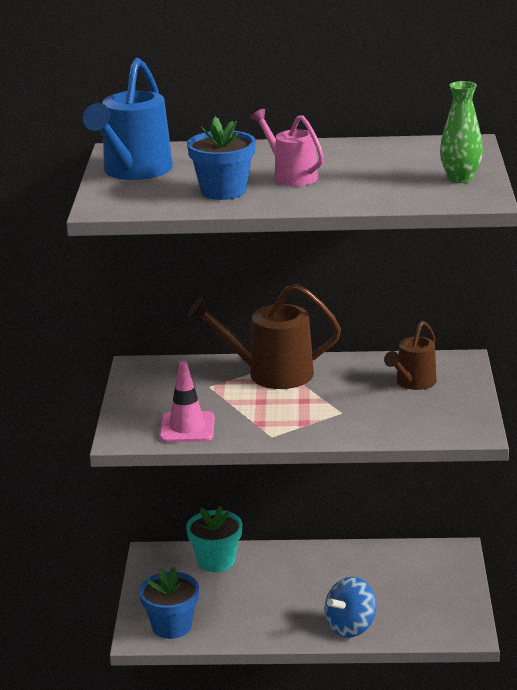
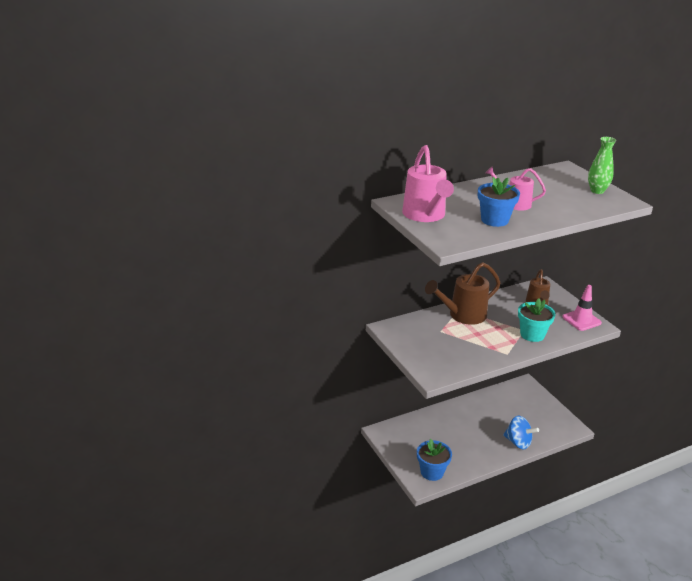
camera: 30 degrees left, 5 degrees up
(133, 172) = (425, 216): blue watering can -> pink watering can
(187, 428) = (459, 360): pink traffic cone -> pink traffic cone (581, 320)
(216, 561) = (418, 425): turquoise flower pot -> turquoise flower pot (532, 334)
(351, 627) = (518, 442): blue spinning top -> blue spinning top turned 75 degrees counterclockwise

